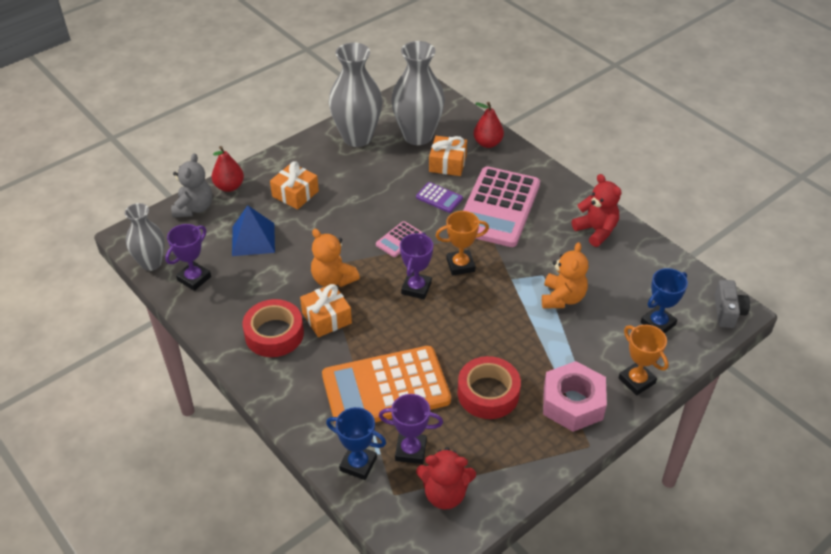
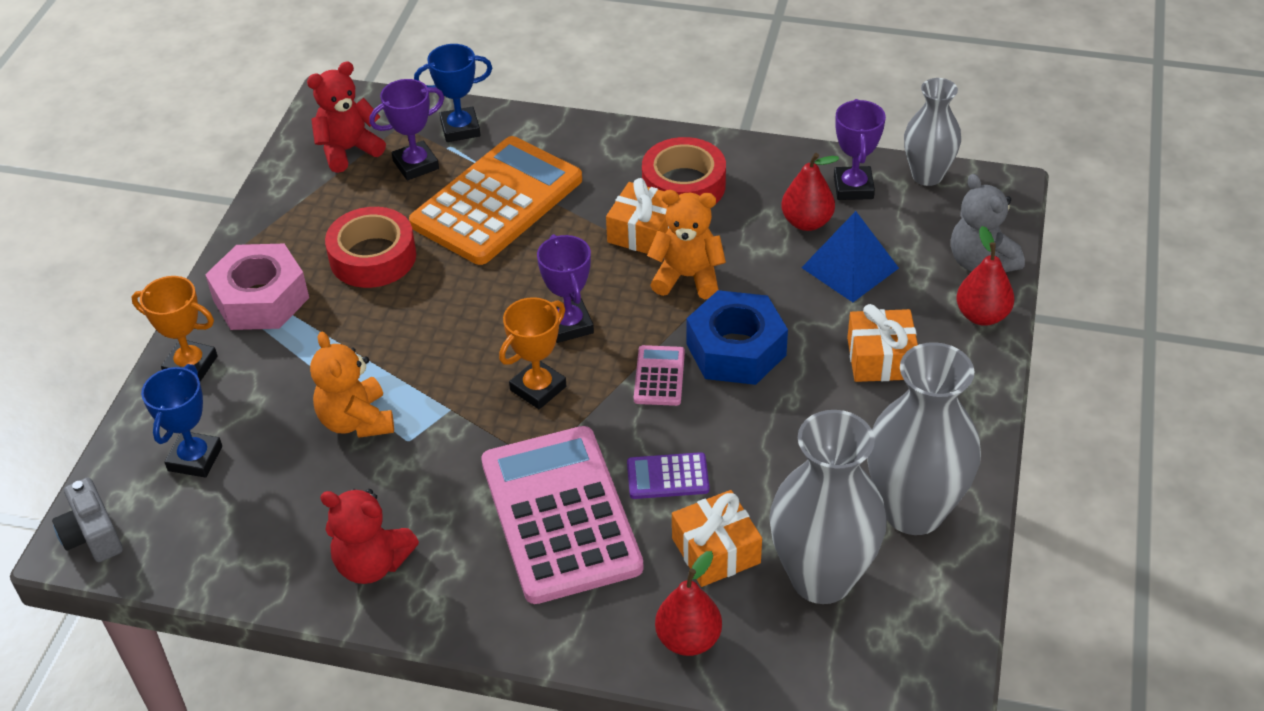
camera: 145 degrees right, 0 degrees up
(241, 274) = (807, 222): none -> red pear
(351, 232) = (736, 349): none -> blue nut

